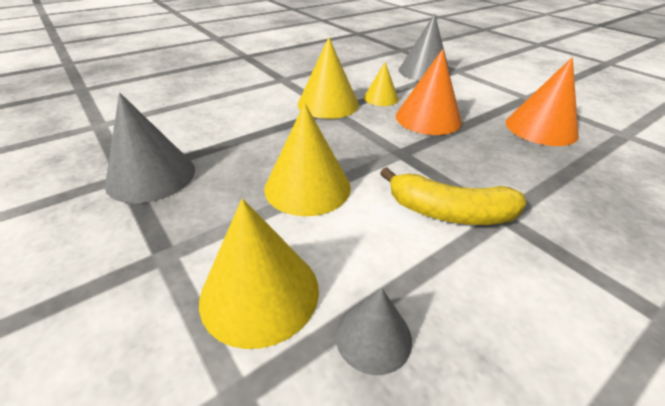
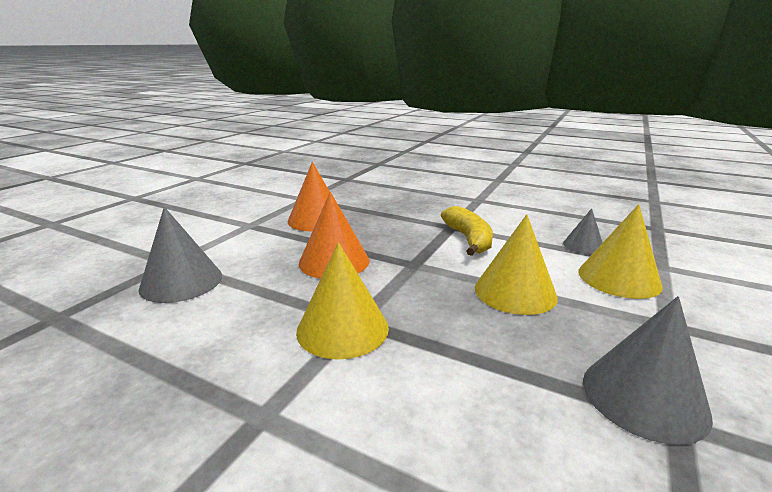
camera: 115 degrees left, 15 degrees down
(381, 98) = (297, 295): yellow cone -> none

